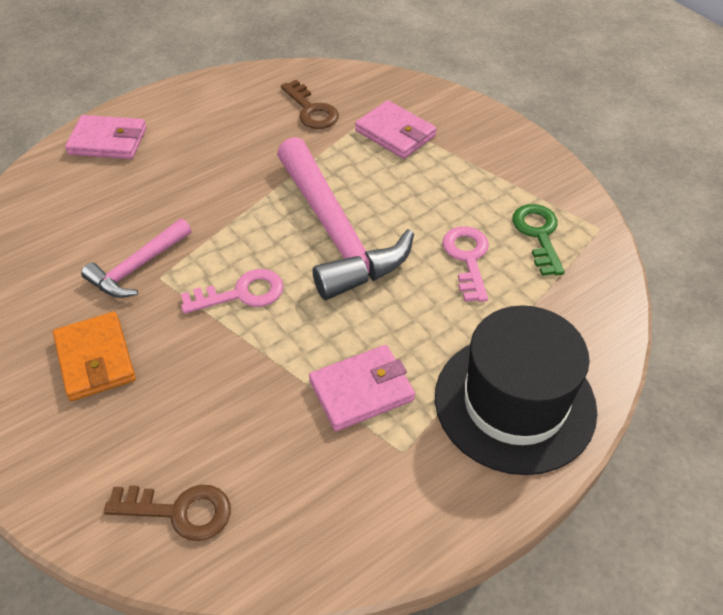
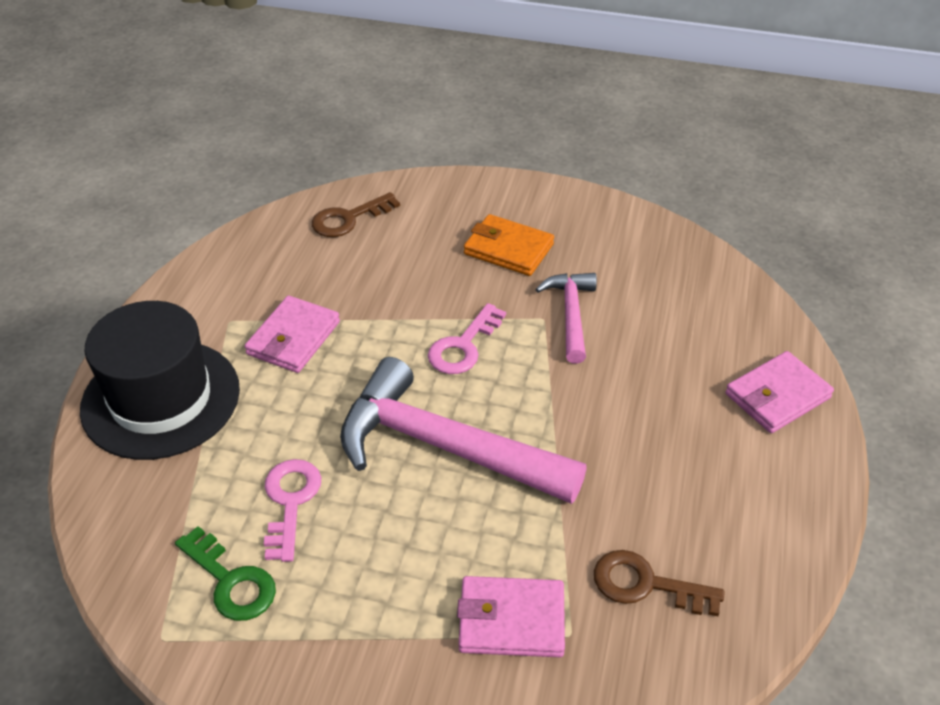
camera: 140 degrees right, 5 degrees down
(467, 258) = (290, 502): pink key -> pink key turned 135 degrees counterclockwise

